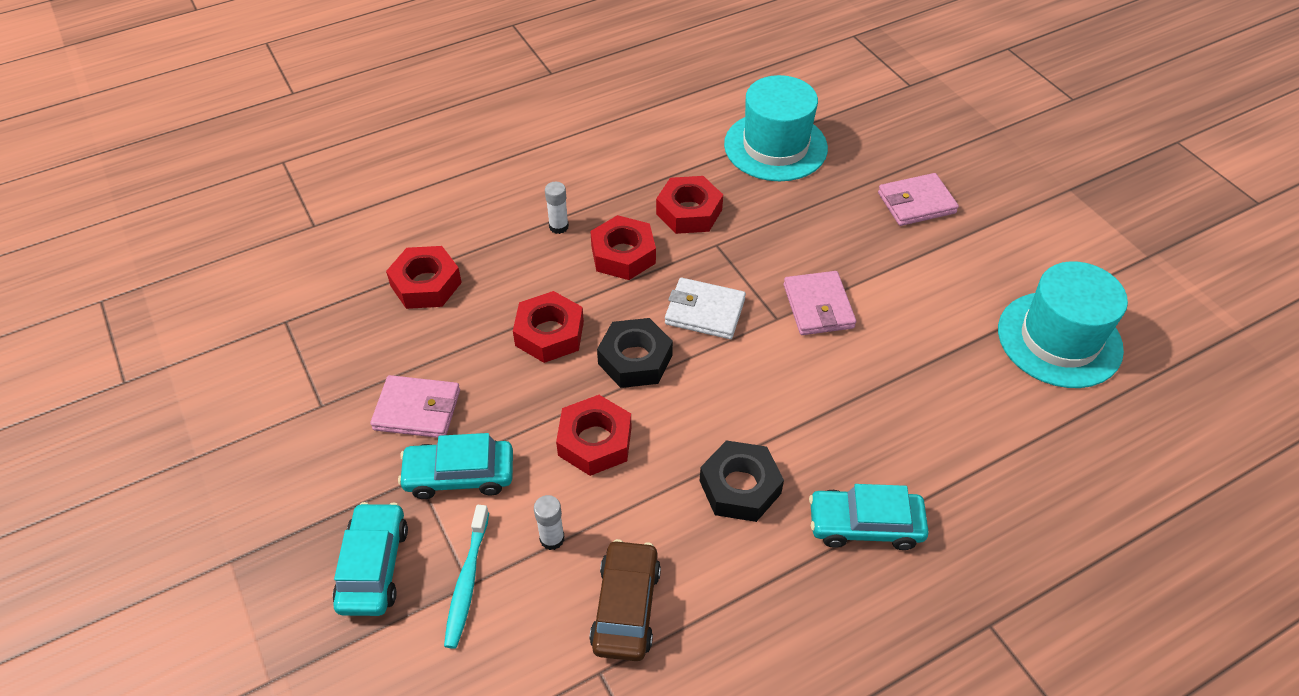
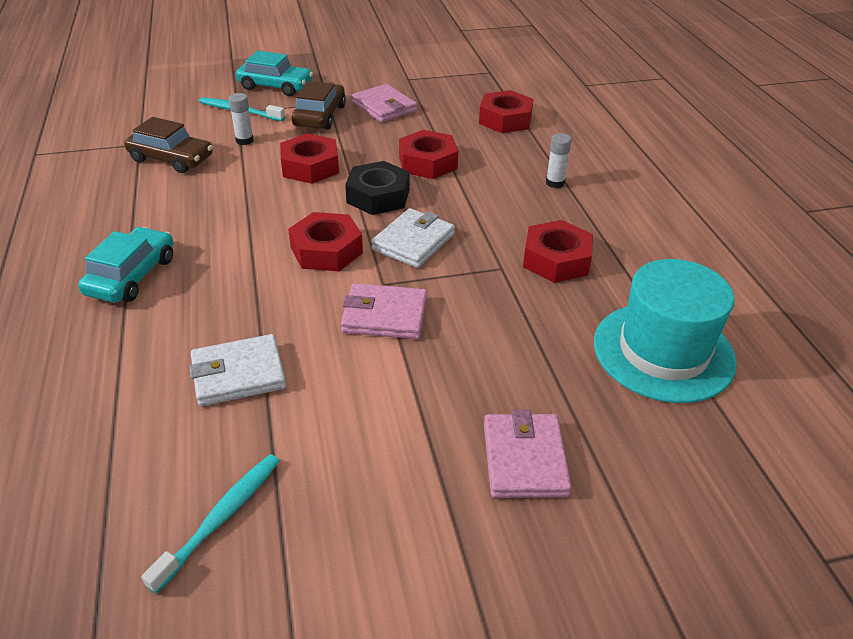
camera: 105 degrees right, 10 degrees down
(417, 410) = (384, 107): pink wallet -> pink wallet turned 60 degrees counterclockwise
(459, 475) = (319, 116): turquoise car -> brown car
(623, 255) = (506, 210): red nut -> red nut (326, 250)
(740, 487) = (219, 221): black nut -> none
(937, 380) = (238, 374): none -> white wallet
(1059, 339) = (221, 518): turquoise hat -> turquoise toothbrush

